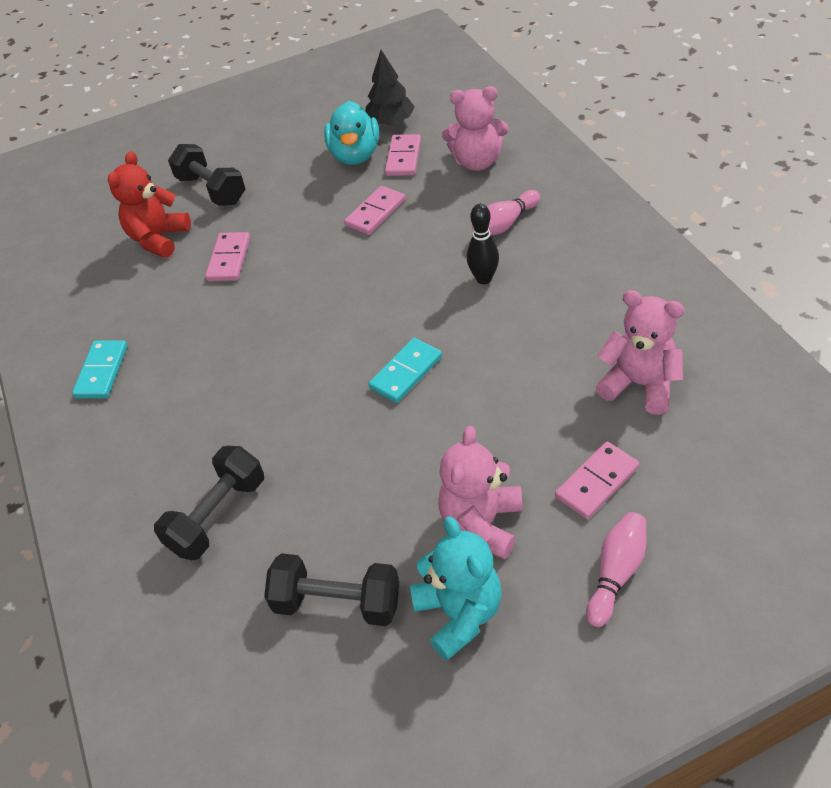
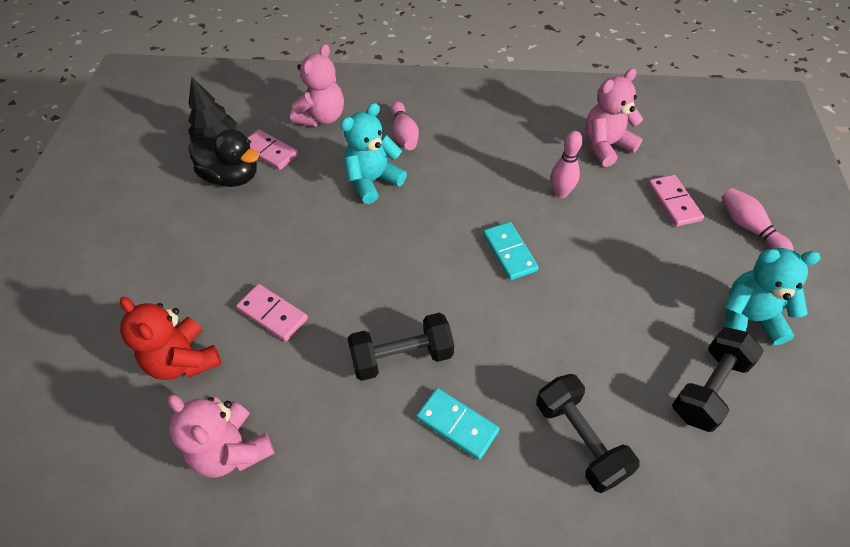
camera: 65 degrees left, 5 degrees up
(102, 372) = (332, 479): turquoise domino -> turquoise domino (457, 424)
(211, 190) = (160, 291): black dumbbell -> black dumbbell (402, 357)
(355, 155) = (232, 177): turquoise duck -> black duck
(375, 213) = (317, 195): pink domino -> none
(422, 237) = (373, 181): none -> turquoise teddy bear
(482, 523) = (677, 273): pink teddy bear -> pink teddy bear (232, 450)
(484, 279) = (449, 170): black bowling pin -> none
(524, 376) = (560, 193): none -> pink bowling pin

